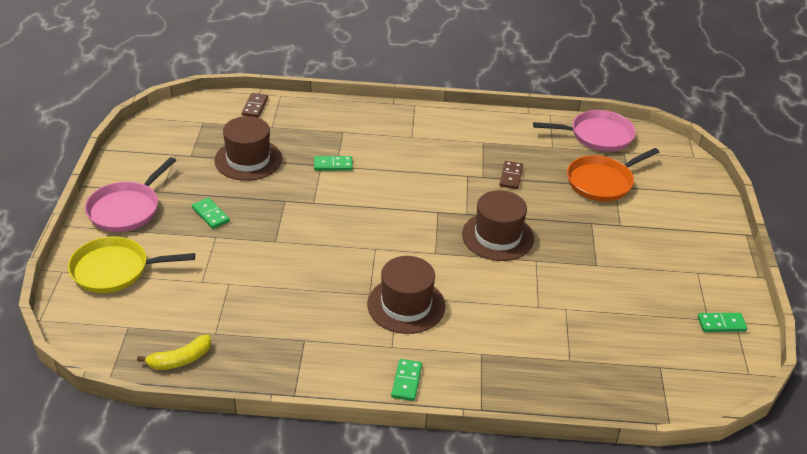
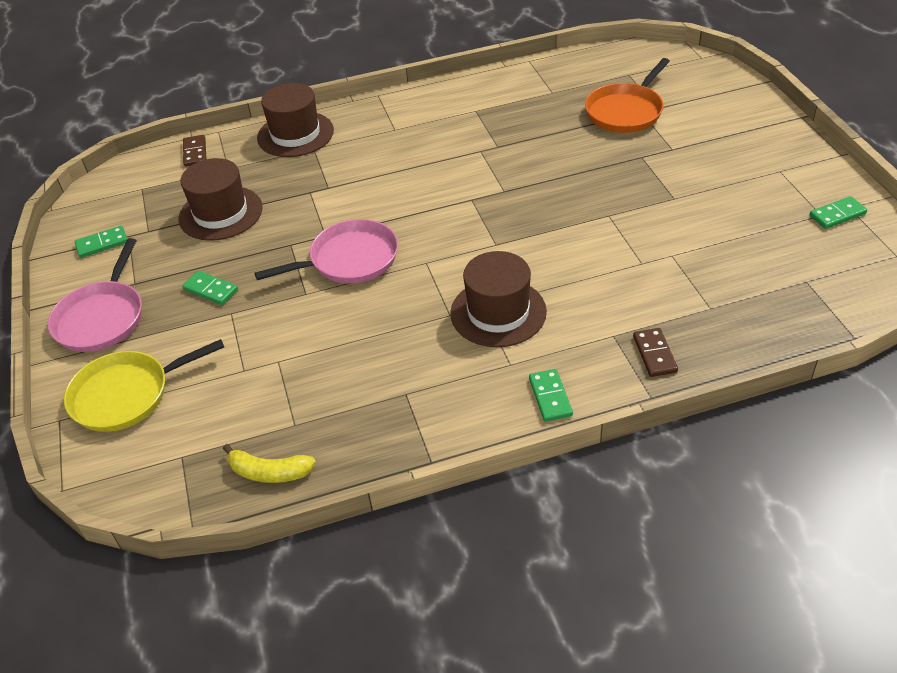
camera: 15 degrees left, 5 degrees up
(180, 360) = (269, 472): yellow banana -> yellow banana turned 60 degrees clockwise
(333, 165) = (323, 187): green domino -> green domino (102, 244)
(497, 236) = (552, 203): brown hat -> brown hat (295, 134)
(511, 176) = (528, 136): brown domino -> brown domino (654, 354)
(598, 135) = (591, 66): pink pan -> pink pan (349, 259)

